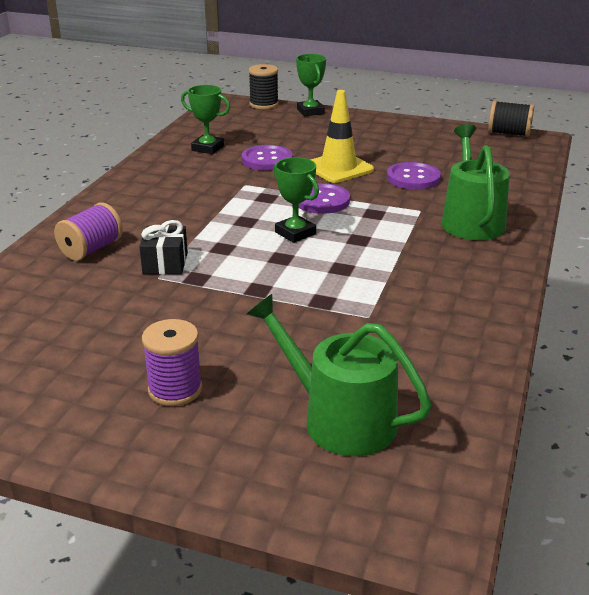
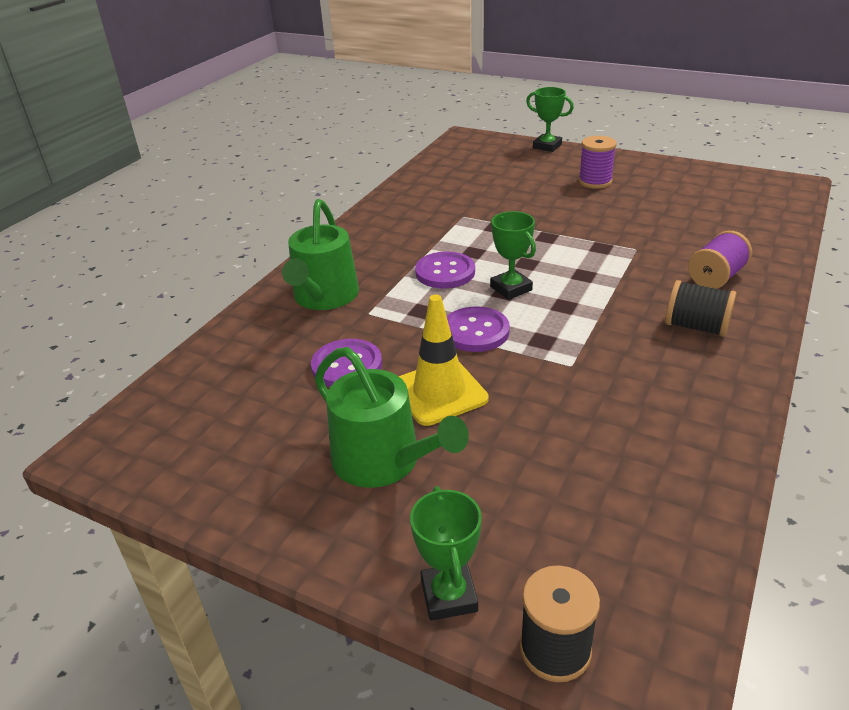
camera: 170 degrees left, 5 degrees up
(165, 263) = (634, 261): black gift -> none
(207, 148) = (645, 458): green trophy -> green trophy (547, 146)
(267, 160) = (543, 418): purple button -> purple button (445, 272)
(339, 419) = (497, 169): green watering can -> green watering can (384, 461)
(509, 133) = (124, 471): black spool -> black spool (696, 326)

